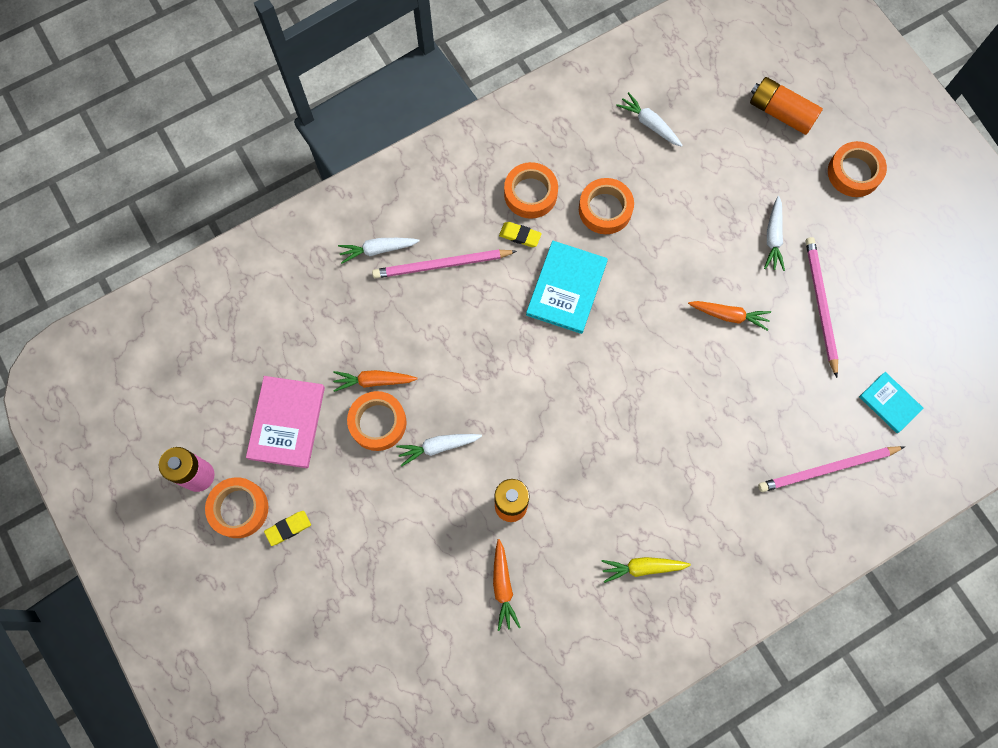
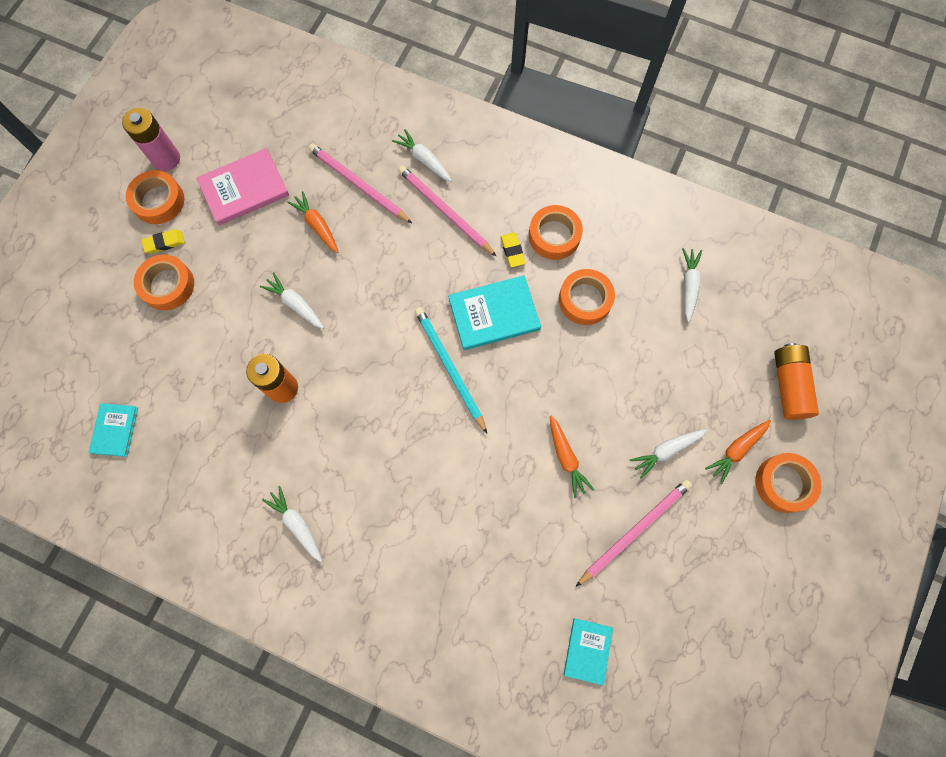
camera: 55 degrees right, 0 degrees up
(288, 528) = (164, 243): yellow eraser -> yellow eraser turned 45 degrees counterclockwise
(378, 422) = (286, 249): orange tape -> orange tape (167, 285)
(447, 680) = (115, 430): none -> turquoise book
(503, 587) = (213, 424): orange carrot -> orange carrot (736, 450)
(589, 355) = (450, 368): none -> turquoise pencil
(642, 567) = (297, 524): yellow carrot -> white carrot
(827, 469) = (486, 630): pink pencil -> pink pencil (358, 184)

